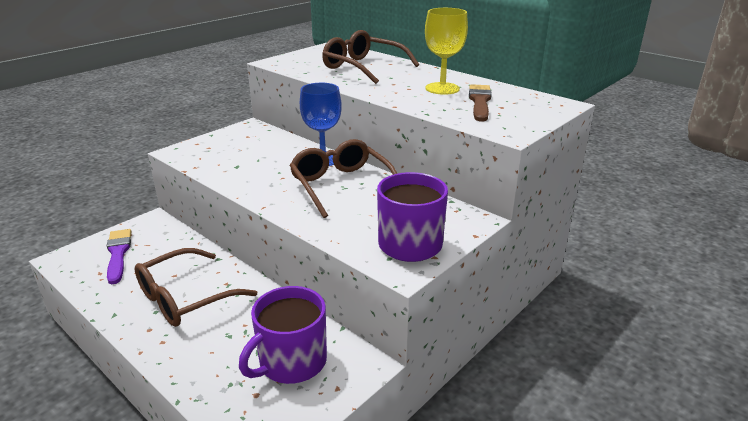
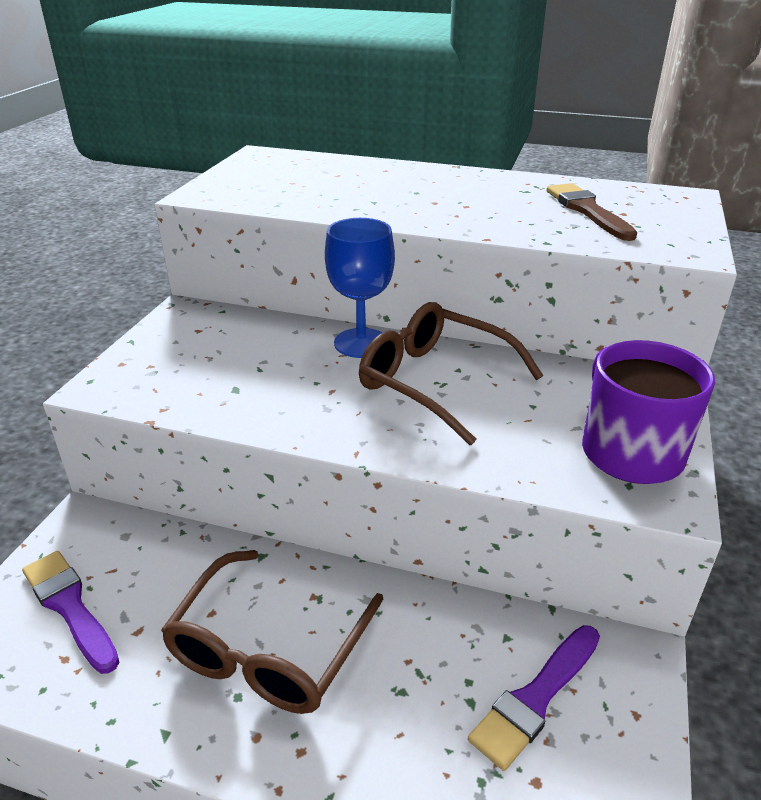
camera: 25 degrees left, 5 degrees up
(291, 362) = (536, 698): purple mug -> purple brush
(363, 67) = (354, 182): brown glasses -> none
(442, 88) = (511, 198): yellow goblet -> none

